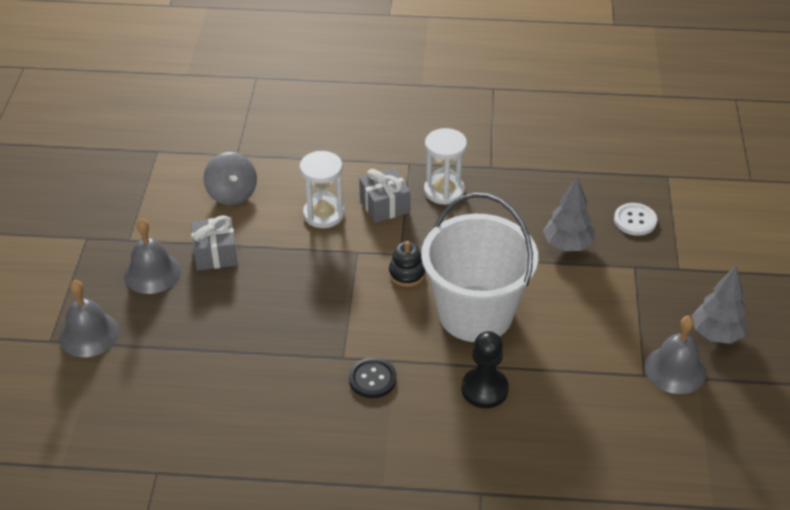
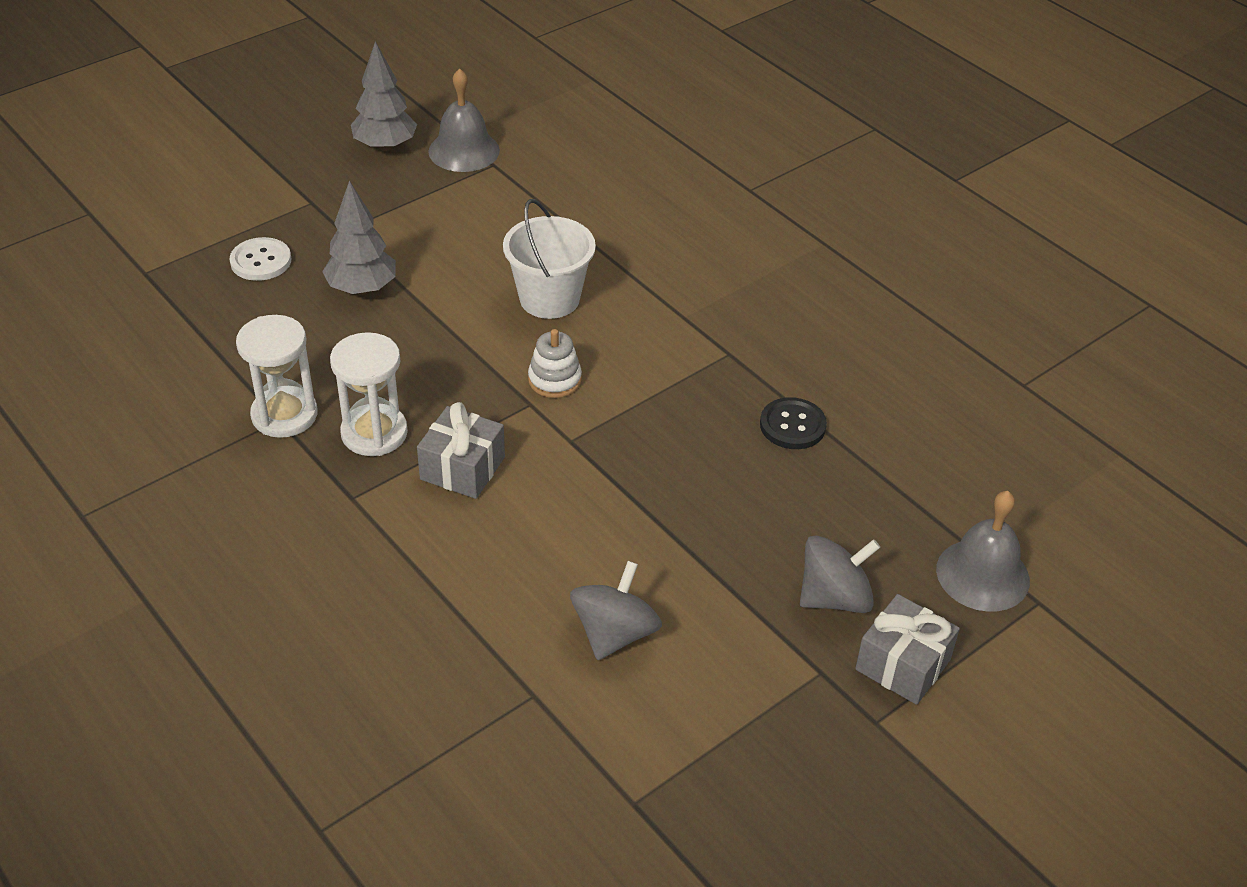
camera: 135 degrees left, 0 degrees up
(152, 273) = (834, 597): grey bell -> grey spinning top
(215, 254) = (731, 562): grey gift -> grey gift (903, 664)
(323, 214) = (543, 513): white hourglass -> white hourglass (284, 415)
(372, 379) = (726, 317): black button -> black button (792, 425)
(407, 273) = (554, 380): black stacking toy -> white stacking toy
(475, 314) = (549, 299): white bucket -> white bucket, size x0.60
(484, 389) = (639, 243): black pawn -> none

